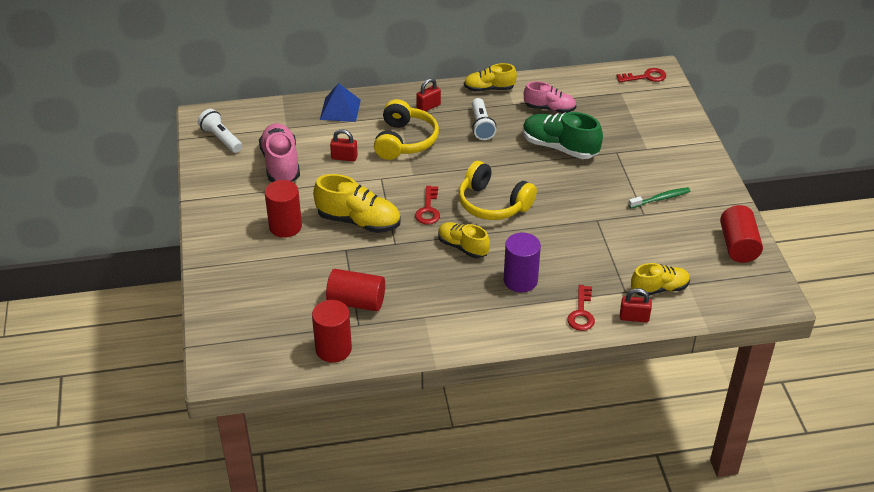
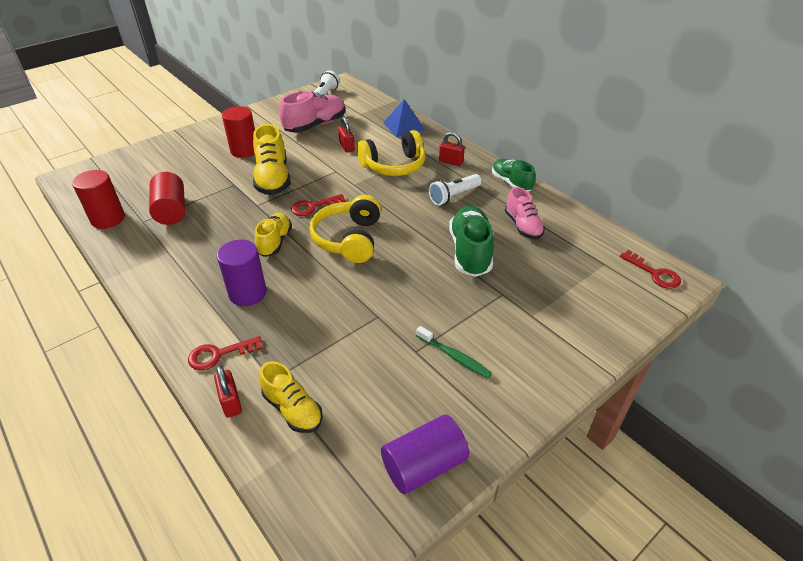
camera: 60 degrees right, 0 degrees up
(489, 89) = (511, 183): yellow shoe -> green shoe
(738, 245) = (424, 465): red cylinder -> purple cylinder

